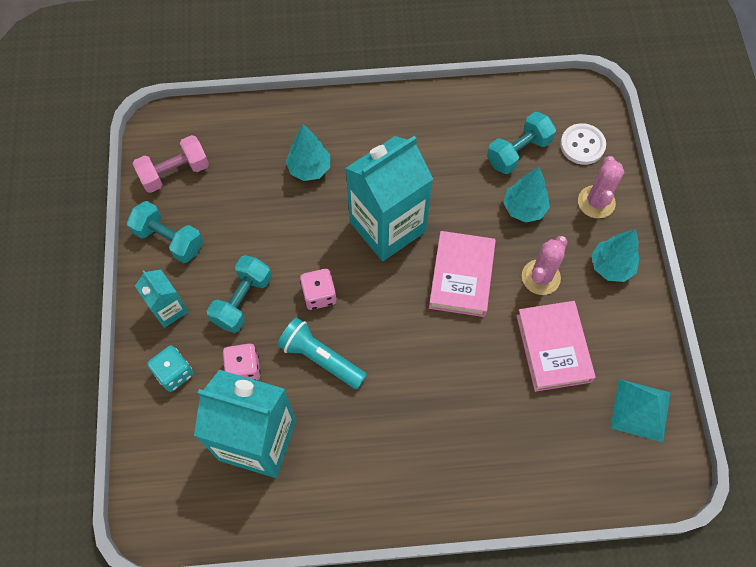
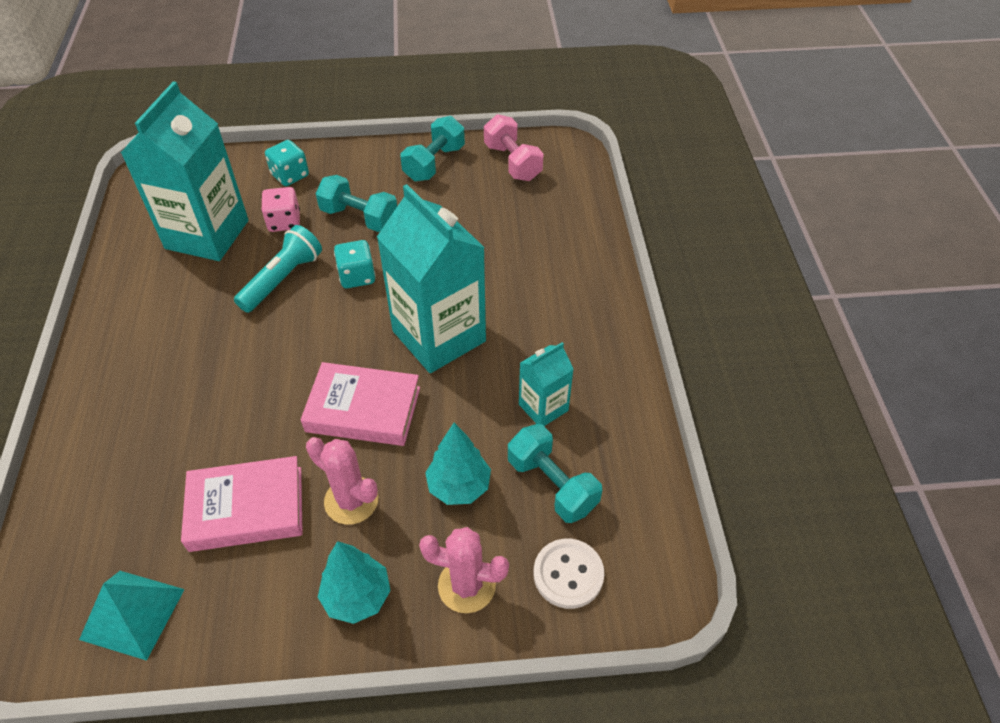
camera: 90 degrees right, 15 degrees down
(169, 309) = (357, 168): turquoise carton -> turquoise carton (543, 407)
(309, 168) = (519, 265): turquoise tree -> none
(319, 295) = (357, 276): pink dice -> turquoise dice

